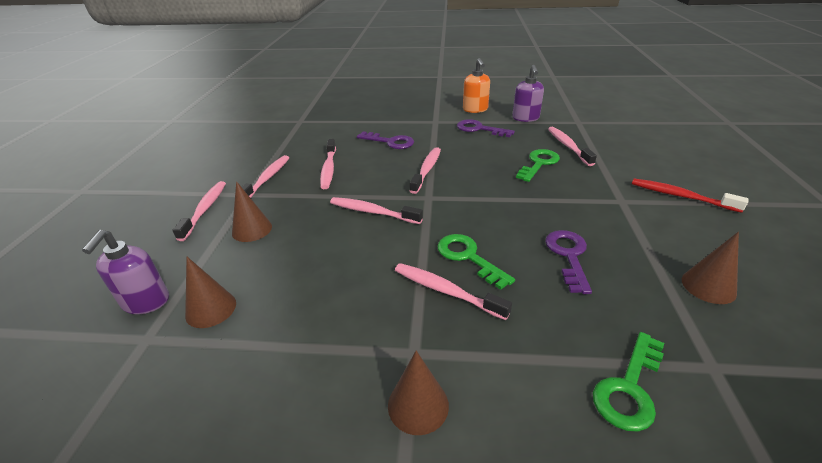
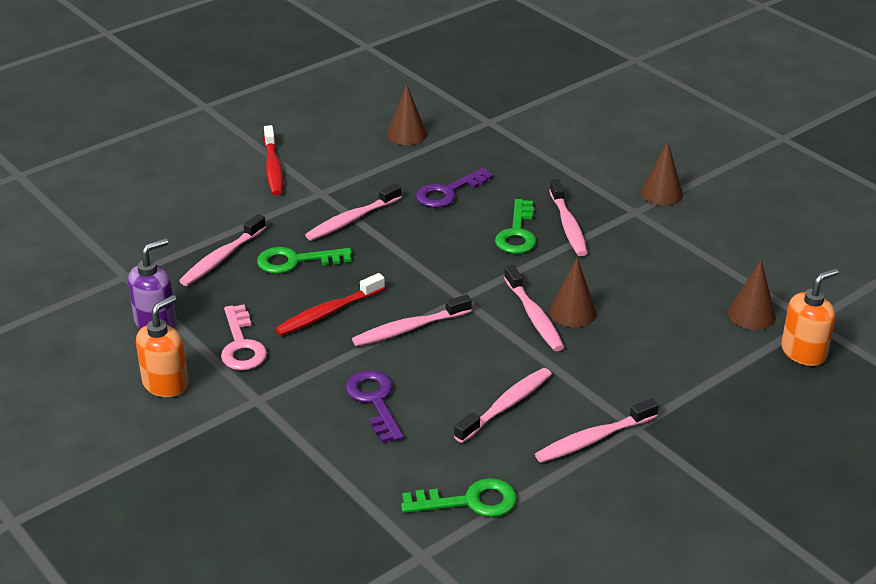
camera: 135 degrees left, 0 degrees up
(146, 302) = (803, 352): purple soap dispenser -> orange soap dispenser
(205, 209) = (700, 434): pink toothbrush -> pink toothbrush (351, 220)
(252, 229) = (667, 371): brown cone -> brown cone (573, 312)
(475, 155) = (328, 312): none -> red toothbrush
(479, 129) = (241, 345): purple key -> pink key
(629, 388) = (545, 140): green key -> green key (469, 501)

